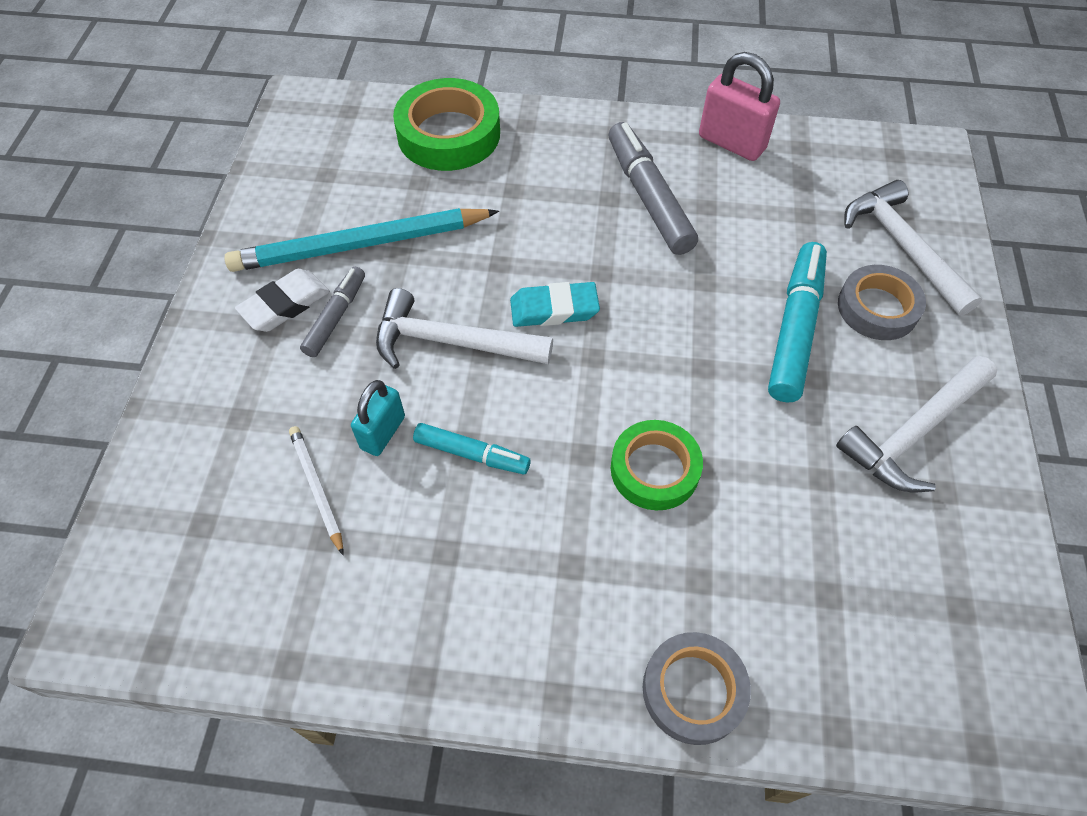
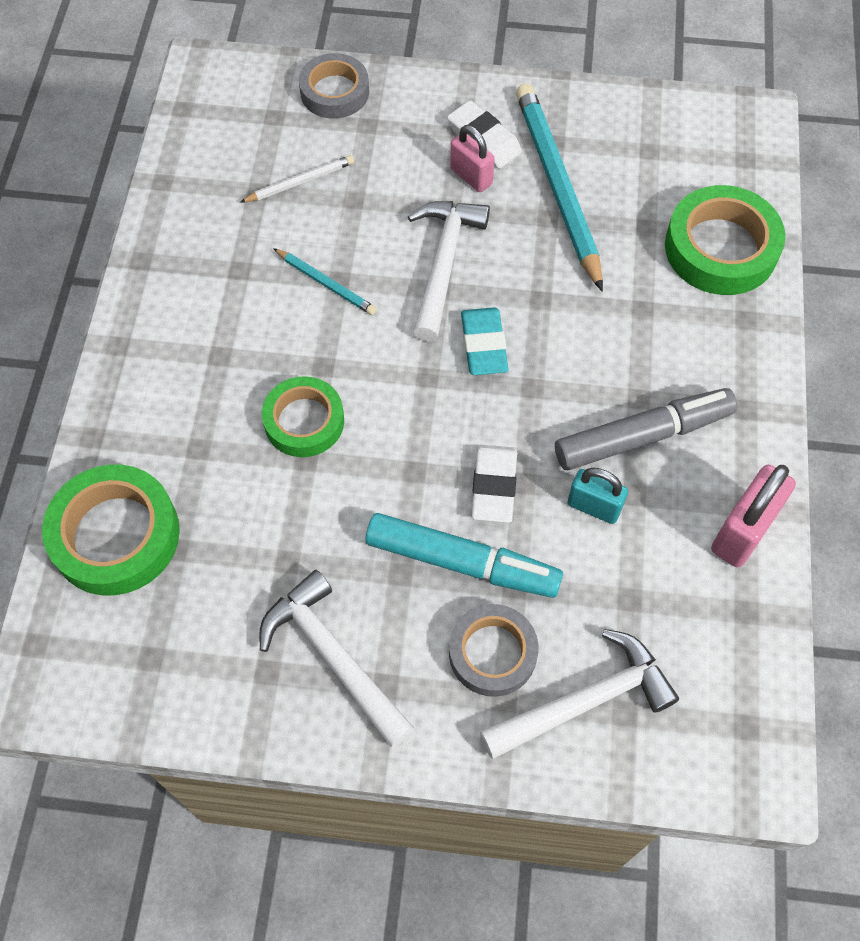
camera: 90 degrees right, 5 degrees up
(336, 317) = (471, 176): grey marker -> pink padlock
(383, 432) = (349, 220): turquoise padlock -> turquoise padlock (594, 507)
(472, 454) = (326, 284): turquoise marker -> turquoise pencil
(693, 690) = (109, 436): grey tape -> grey tape (334, 92)
(712, 304) = (494, 486): none -> white eraser
(825, 665) = (116, 535): none -> green tape

